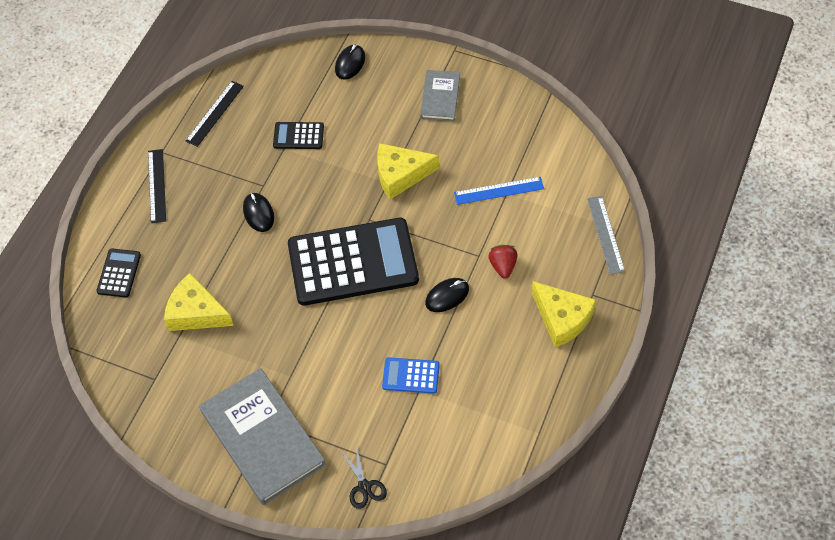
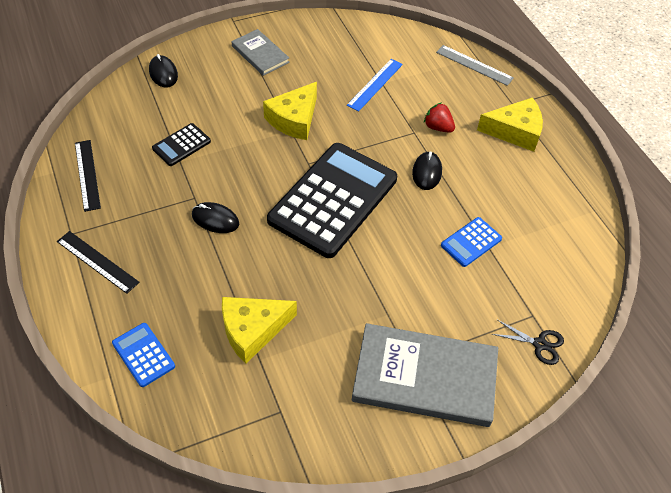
camera: 50 degrees left, 5 degrees down
(119, 273) = (143, 355): black calculator -> blue calculator

